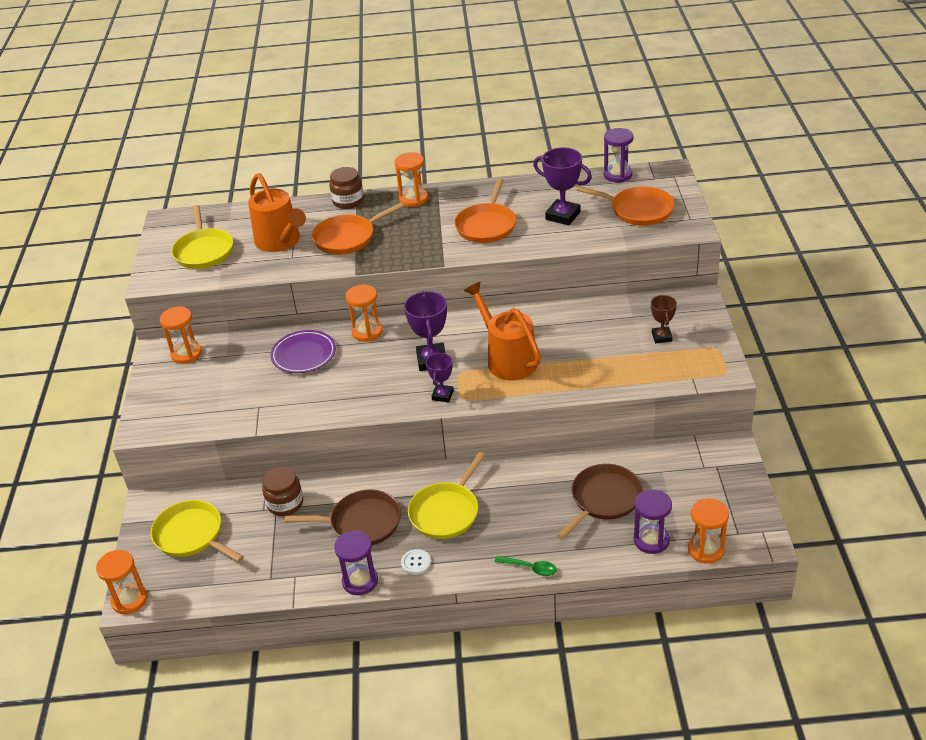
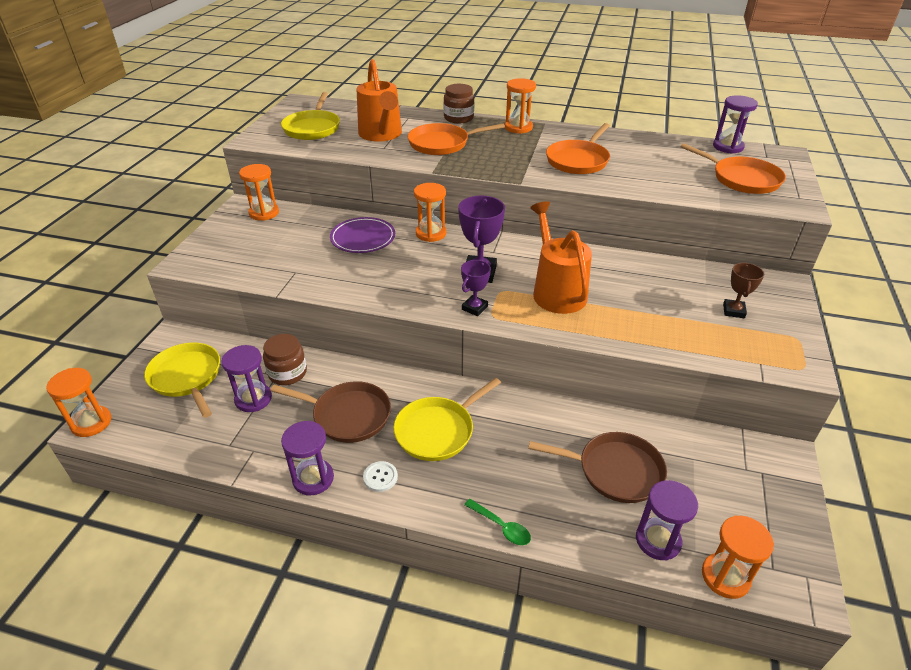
camera: 15 degrees right, 0 degrees up
(267, 535) = (253, 399): none -> purple hourglass
(563, 216) = (659, 168): purple trophy -> none
(604, 499) = (615, 471): brown pan -> brown pan turned 45 degrees clockwise

